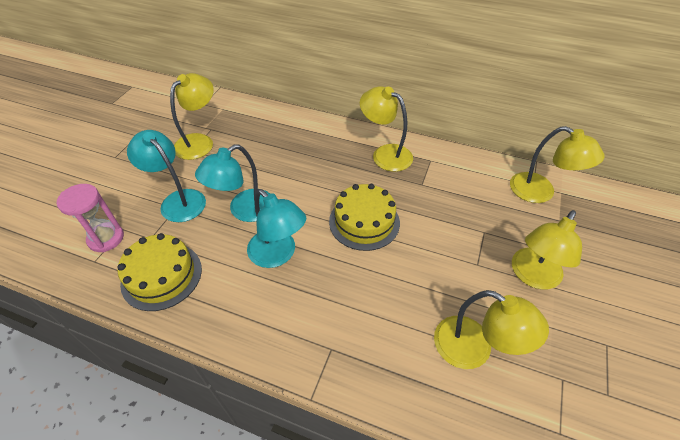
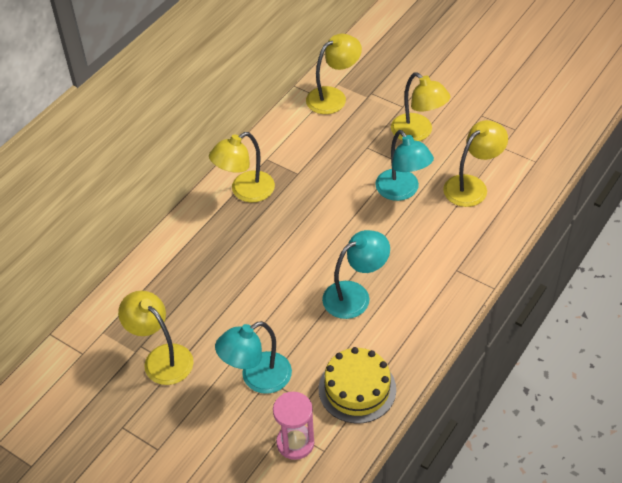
camera: 75 degrees left, 0 degrees up
(244, 210) = (290, 319): turquoise lamp -> turquoise lamp (402, 191)
(364, 221) = (332, 225): yellow cake -> none

